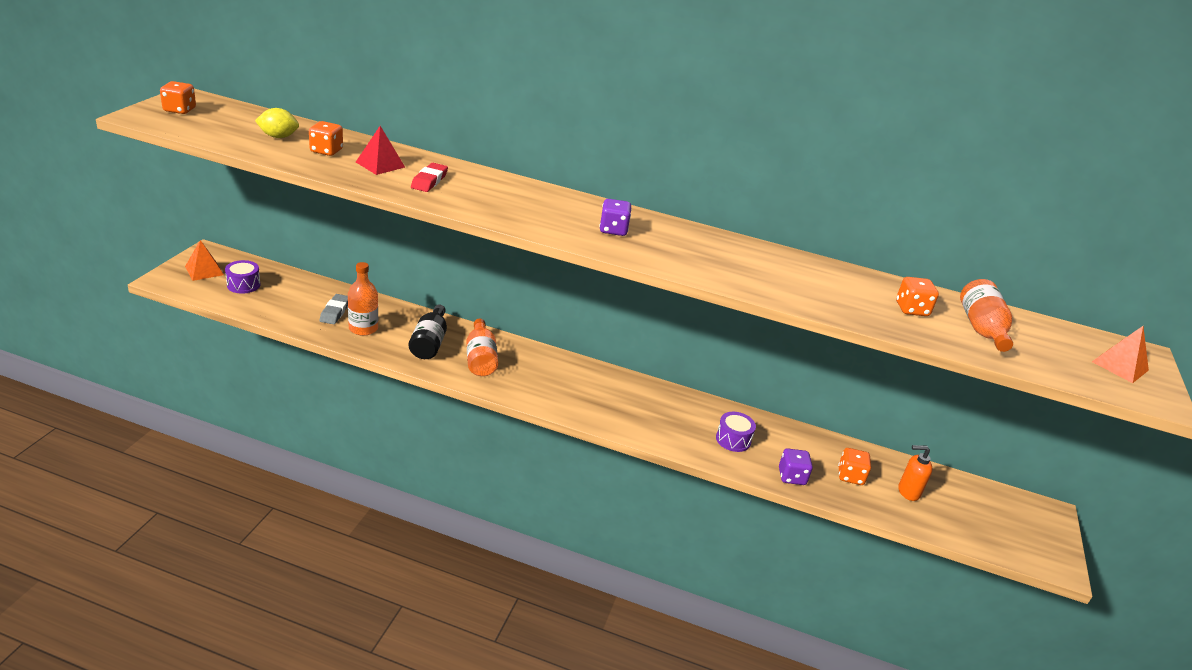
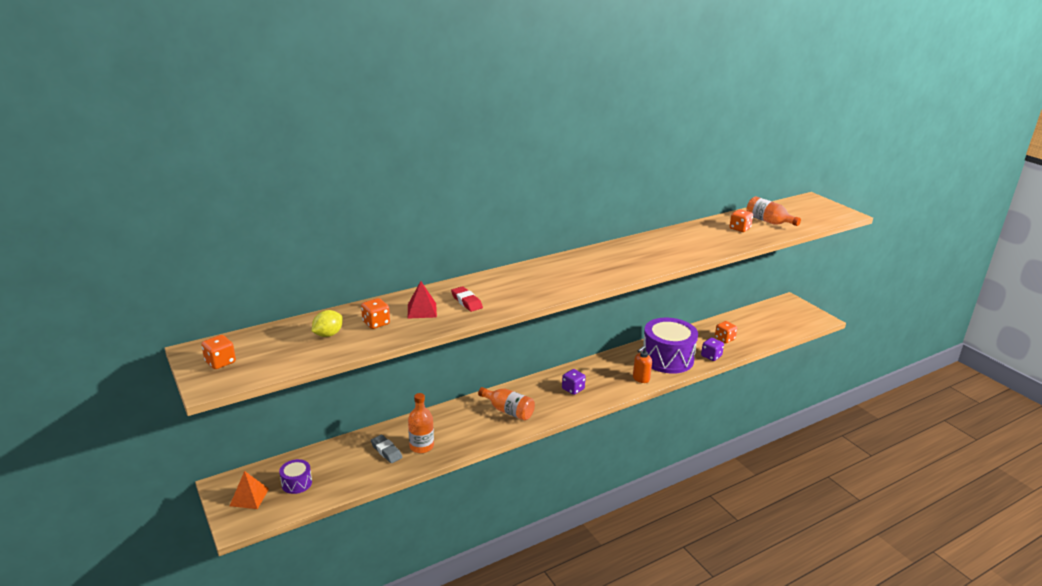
camera: 45 degrees left, 5 degrees down
(429, 343) = (469, 424): black bottle -> none
(613, 230) = (591, 268): purple dice -> purple dice (573, 389)
(733, 439) = (667, 358): purple drum -> purple drum, size x2.24
(908, 492) = (748, 329): orange soap dispenser -> orange soap dispenser (641, 379)
(1120, 366) = (818, 208): orange pyramid -> none

